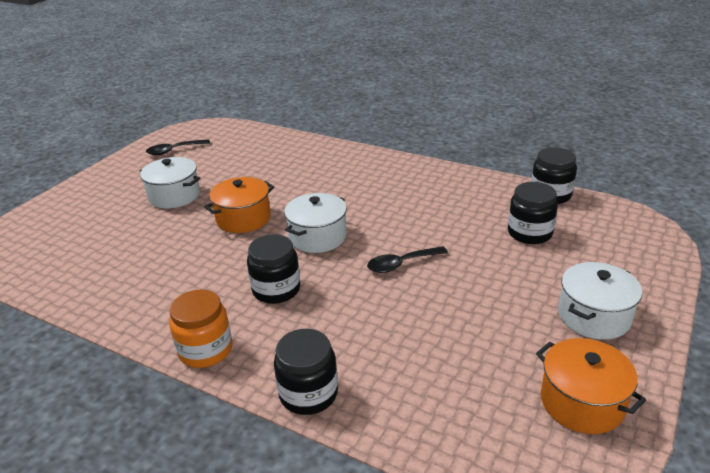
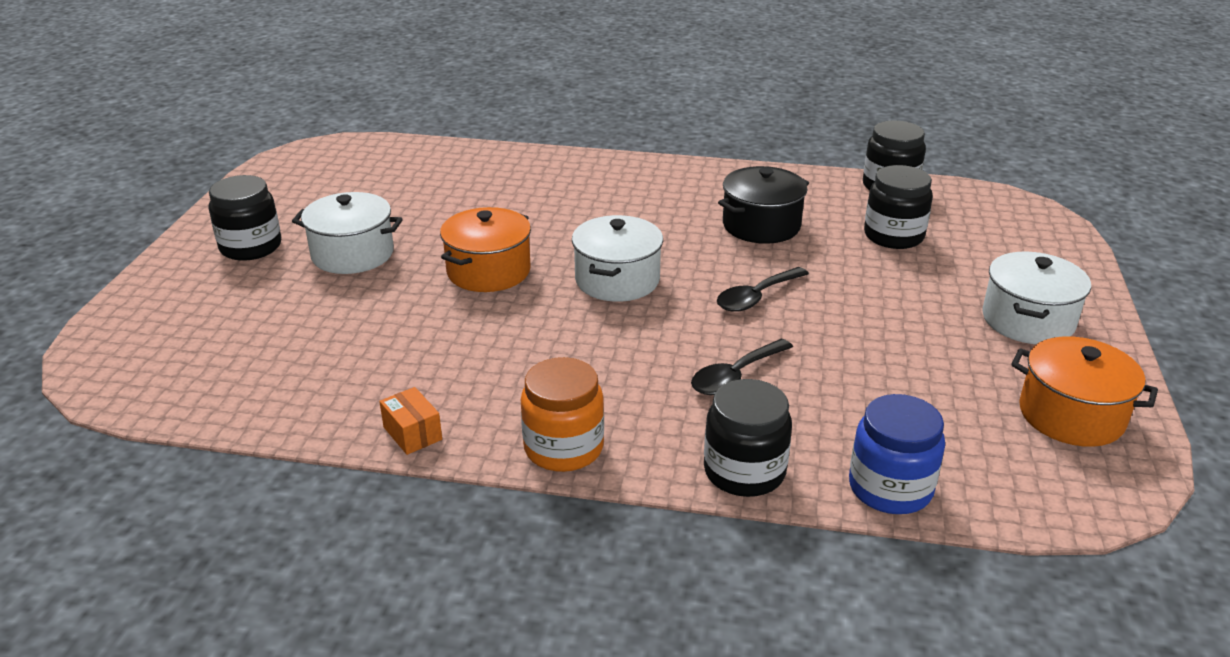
camera: 20 degrees left, 0 degrees up
(126, 321) = (412, 433): none -> orange box
(174, 150) = (299, 189): black spoon -> black spoon (735, 376)
(276, 290) = (608, 356): black jar -> black jar (251, 247)
(402, 431) = (890, 488): none -> blue jar
(438, 212) = (761, 225): none -> black pot

